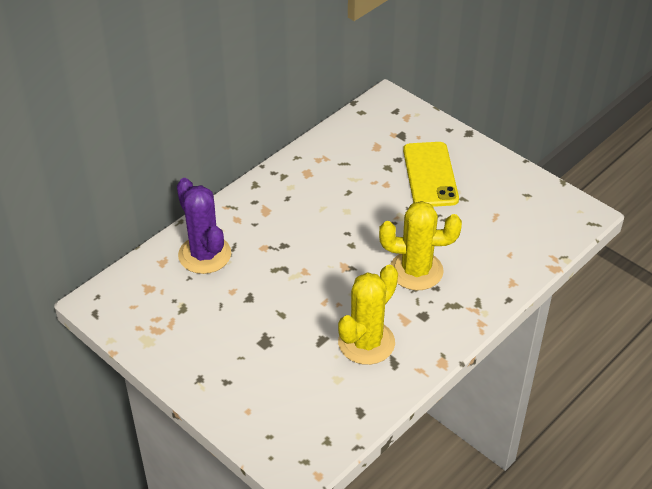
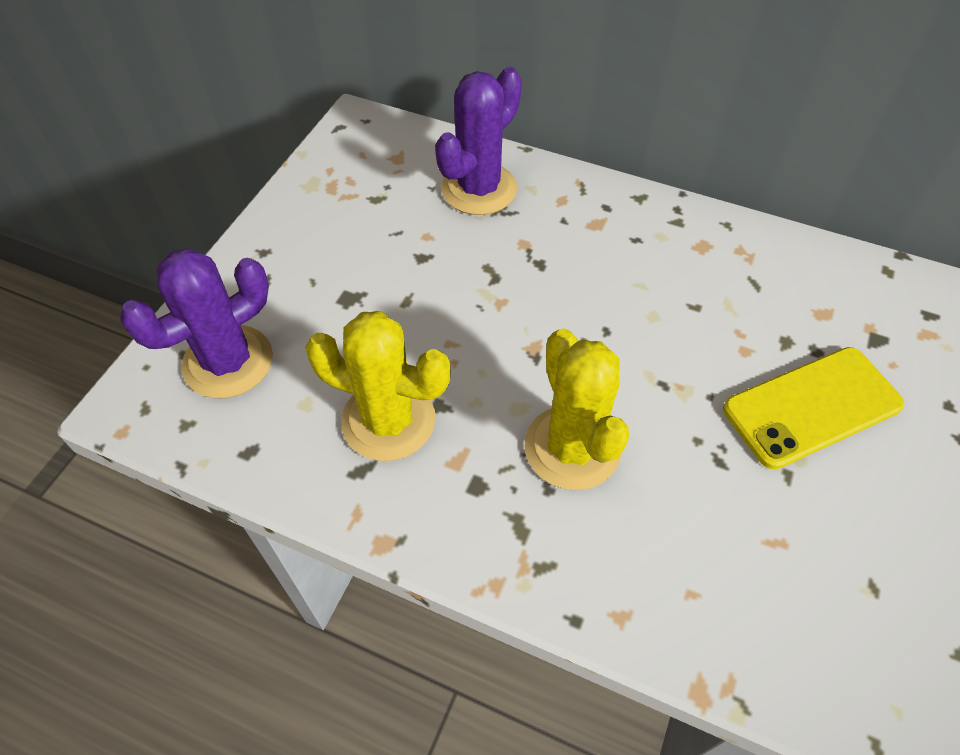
camera: 70 degrees right, 10 degrees up
(288, 412) = (228, 362): none -> purple cactus

